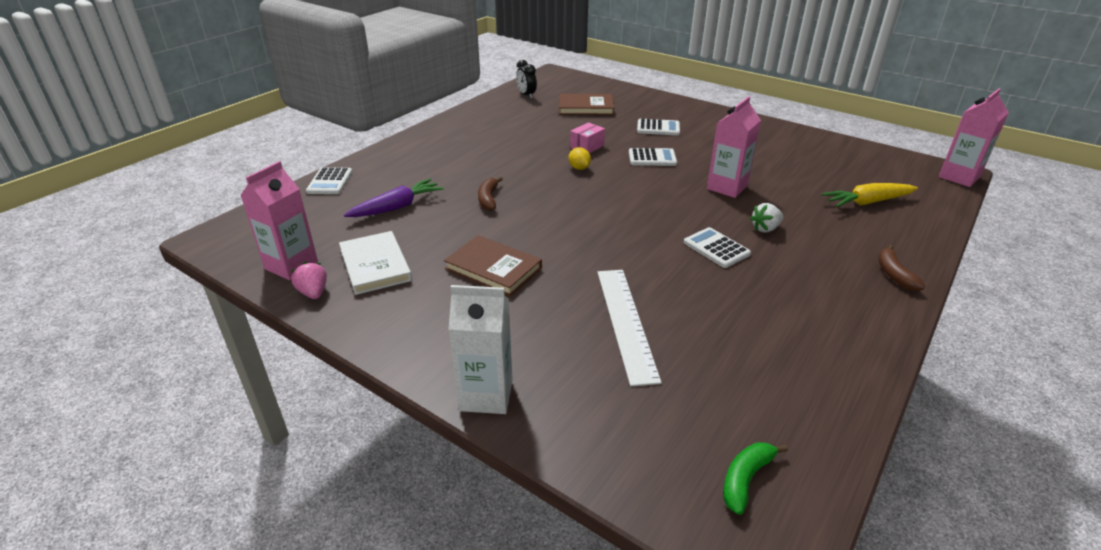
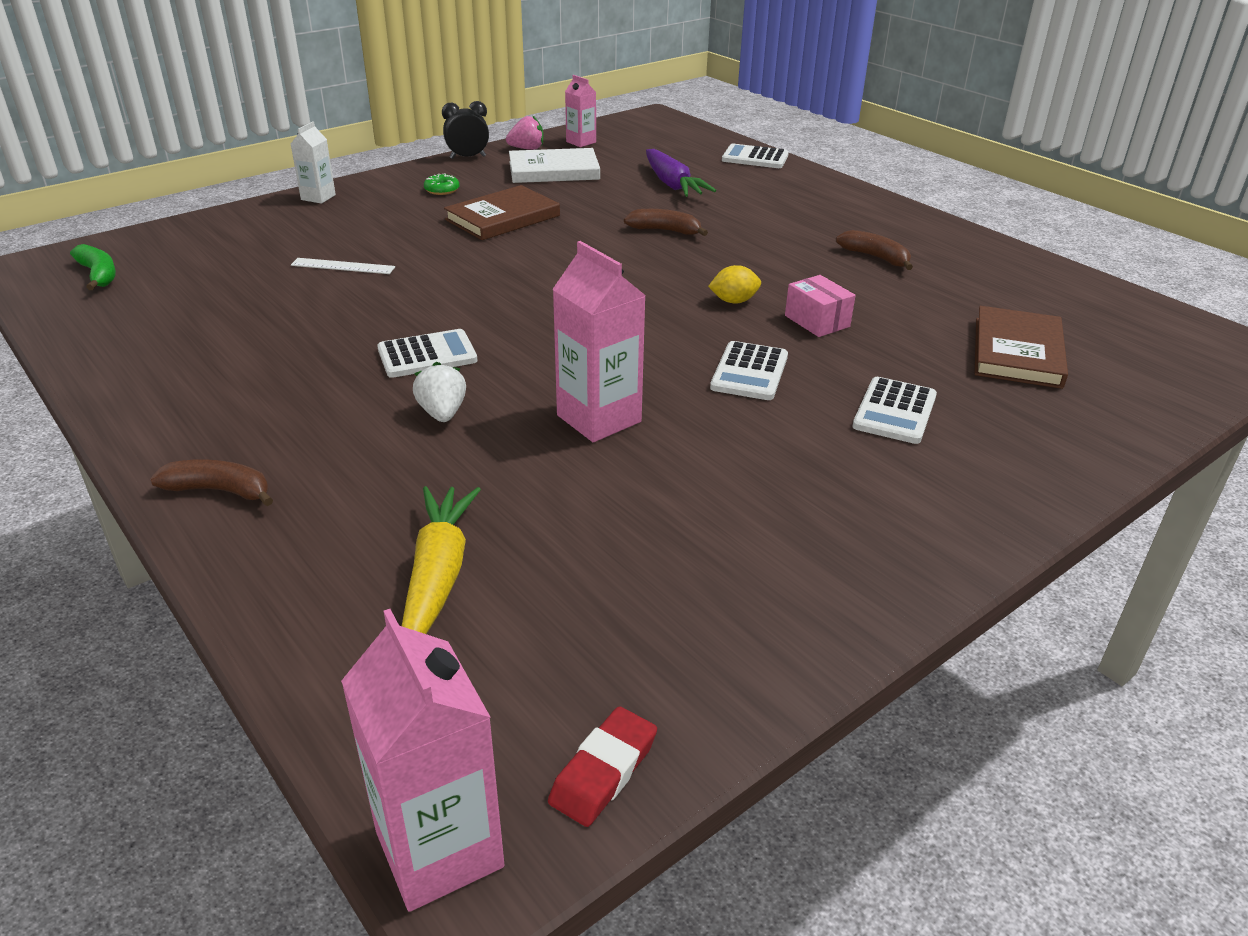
camera: 105 degrees right, 0 degrees up
(291, 265) = (581, 142): pink carton -> pink carton, size x0.59
(440, 317) = (442, 190): none -> green donut
(486, 395) = (318, 197): white carton -> white carton, size x0.59
(498, 136) = (876, 257): none -> brown banana
(526, 95) = (1081, 302): black clock -> black clock (468, 157)
(626, 322) = (343, 266): white ruler -> white ruler, size x0.51
(901, 159) = (603, 771): none -> red eraser

